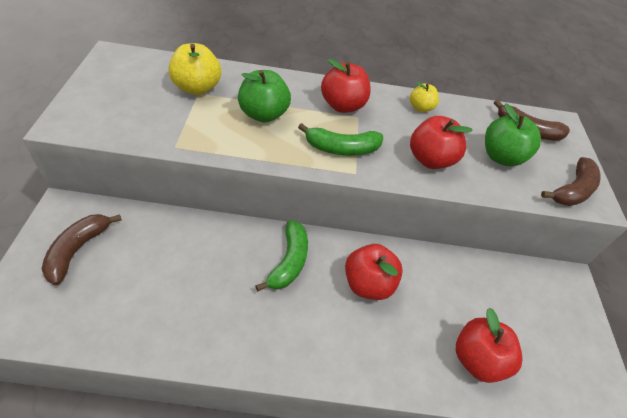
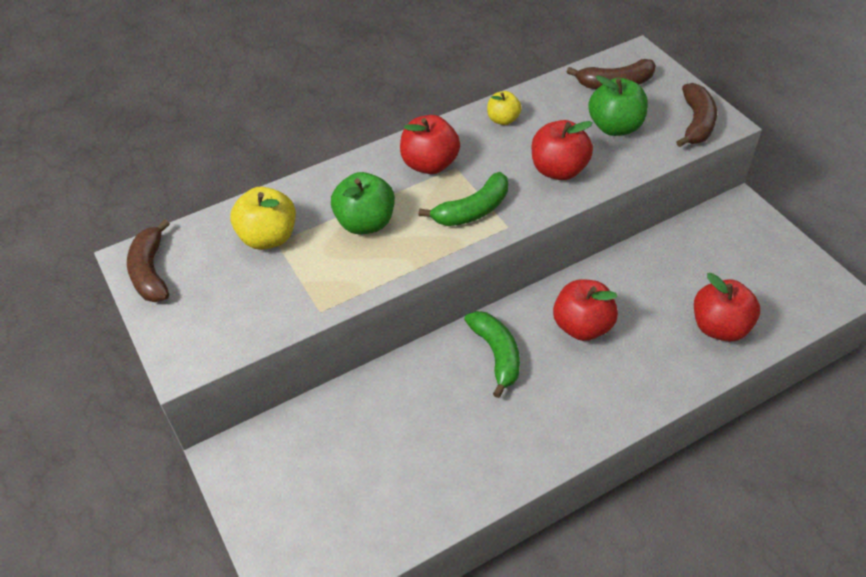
camera: 25 degrees left, 0 degrees up
(78, 250) = (290, 482): brown banana -> brown banana (151, 272)

